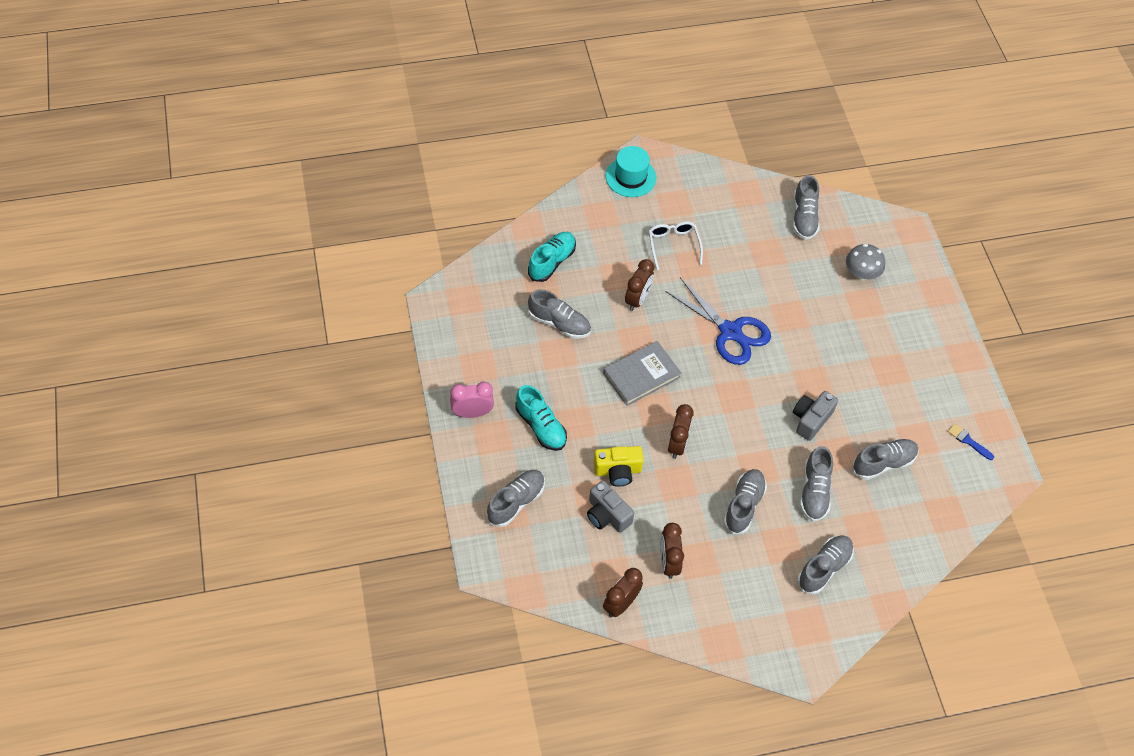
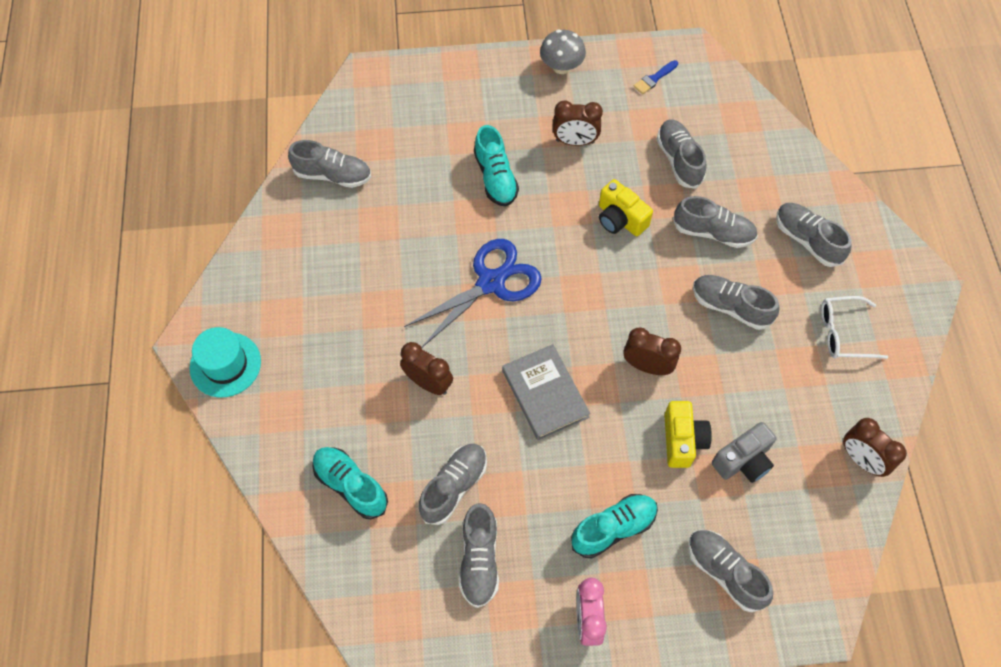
camera: 80 degrees left, 5 degrees up
(508, 343) = (479, 560): none -> grey shoe
(668, 562) = (805, 399): brown clock -> brown clock (575, 141)
(673, 245) = (349, 328): white glasses -> white glasses (843, 333)
(811, 419) = (620, 219): grey camera -> yellow camera
(829, 326) = (495, 177): none -> turquoise shoe
(861, 274) = (425, 132): grey mushroom -> grey mushroom (561, 67)

